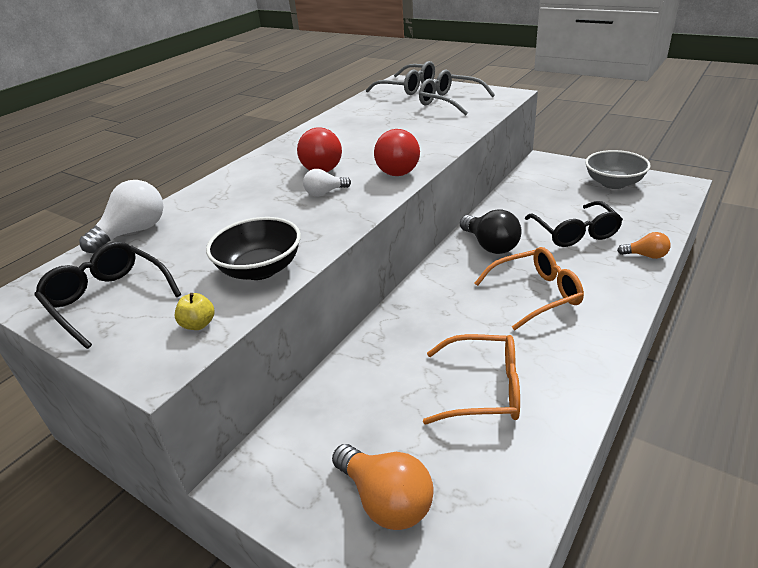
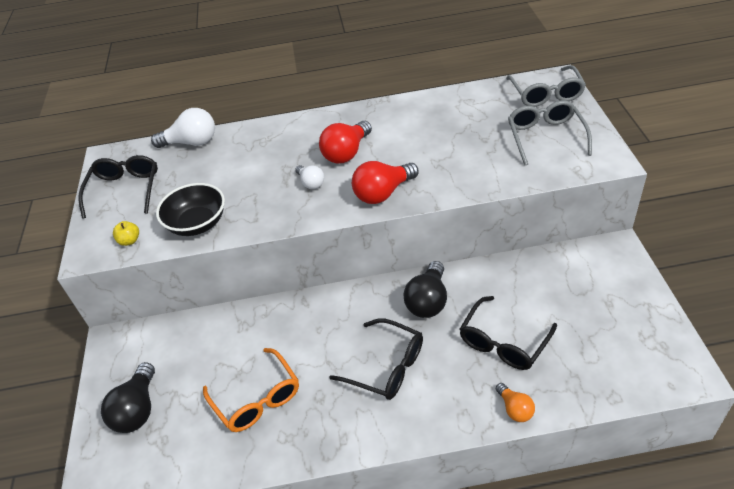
camera: 50 degrees right, 10 degrees up
(325, 193) = (311, 183): white light bulb -> white light bulb turned 150 degrees counterclockwise
(386, 500) = (137, 409): orange light bulb -> black light bulb
(535, 294) = (386, 367): orange glasses -> black glasses
(613, 183) = (630, 322): grey bowl -> none

